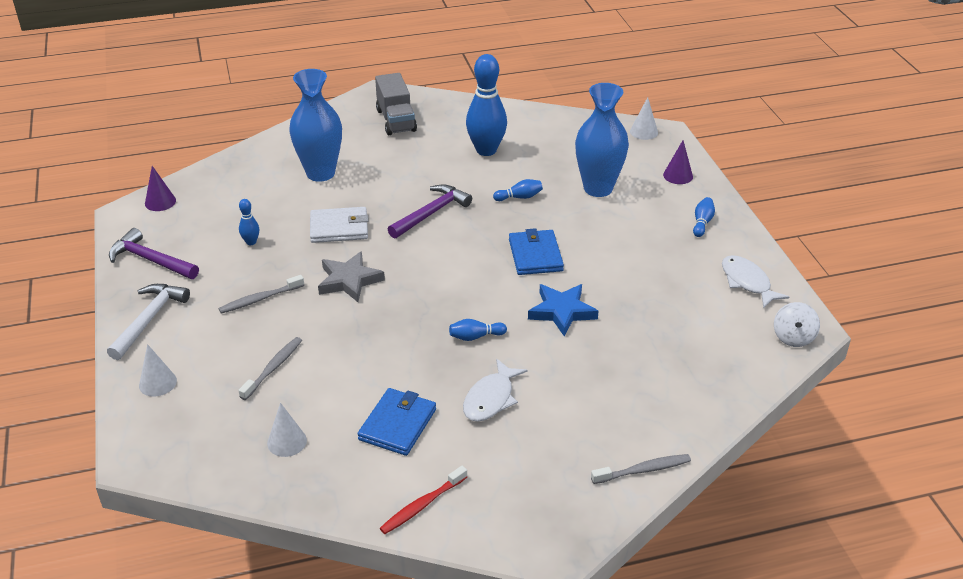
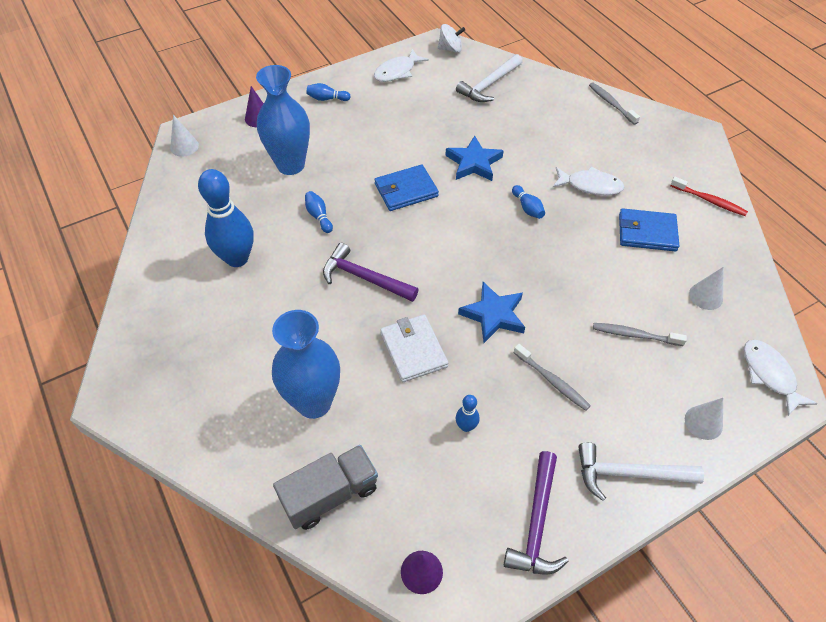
camera: 105 degrees left, 15 degrees up
(169, 453) = (769, 375): none -> white fish
(349, 280) = (493, 315): grey star -> blue star
(396, 120) = (182, 358): grey truck -> grey truck (330, 494)
(707, 357) = (489, 85): none -> white hammer

